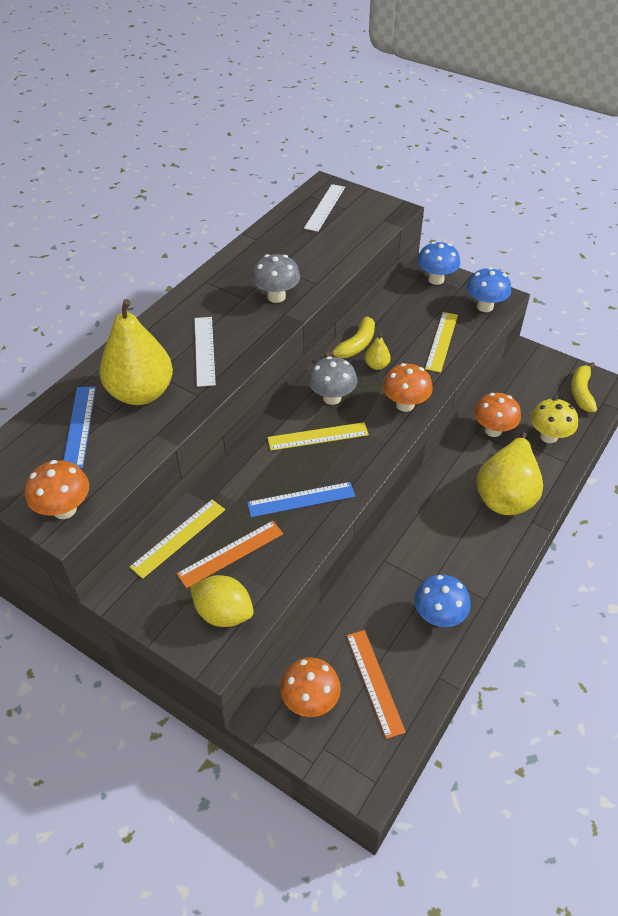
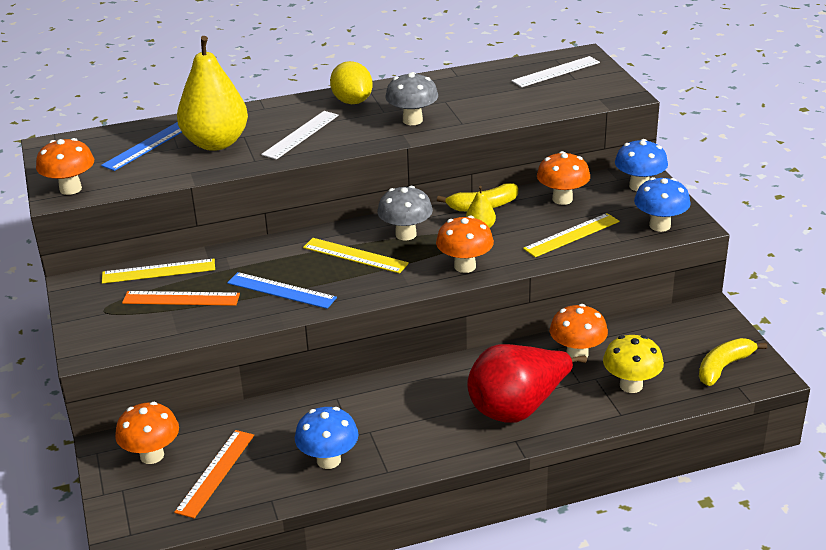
camera: 40 degrees right, 15 degrees down
(223, 613) = (126, 331): yellow lemon -> yellow lemon (352, 101)
(401, 313) = (562, 199): none -> orange mushroom
(506, 494) = (518, 408): yellow pear -> red pear

